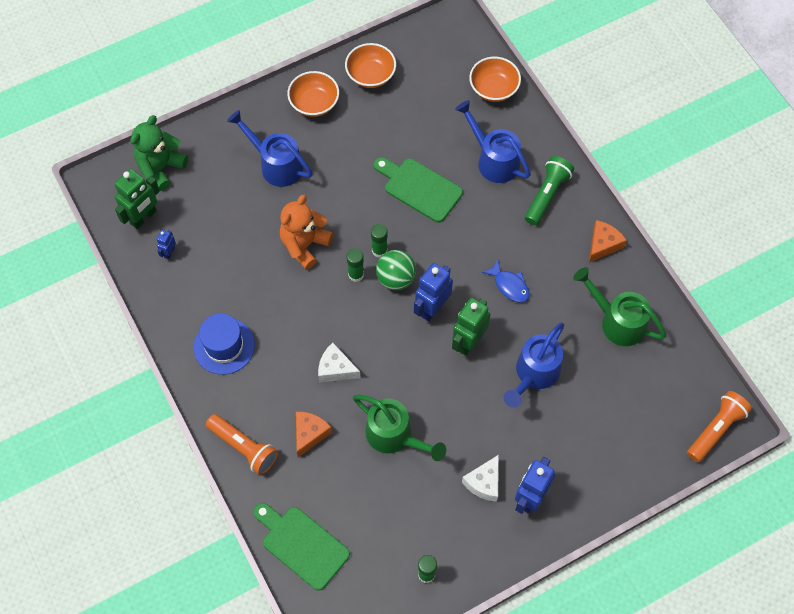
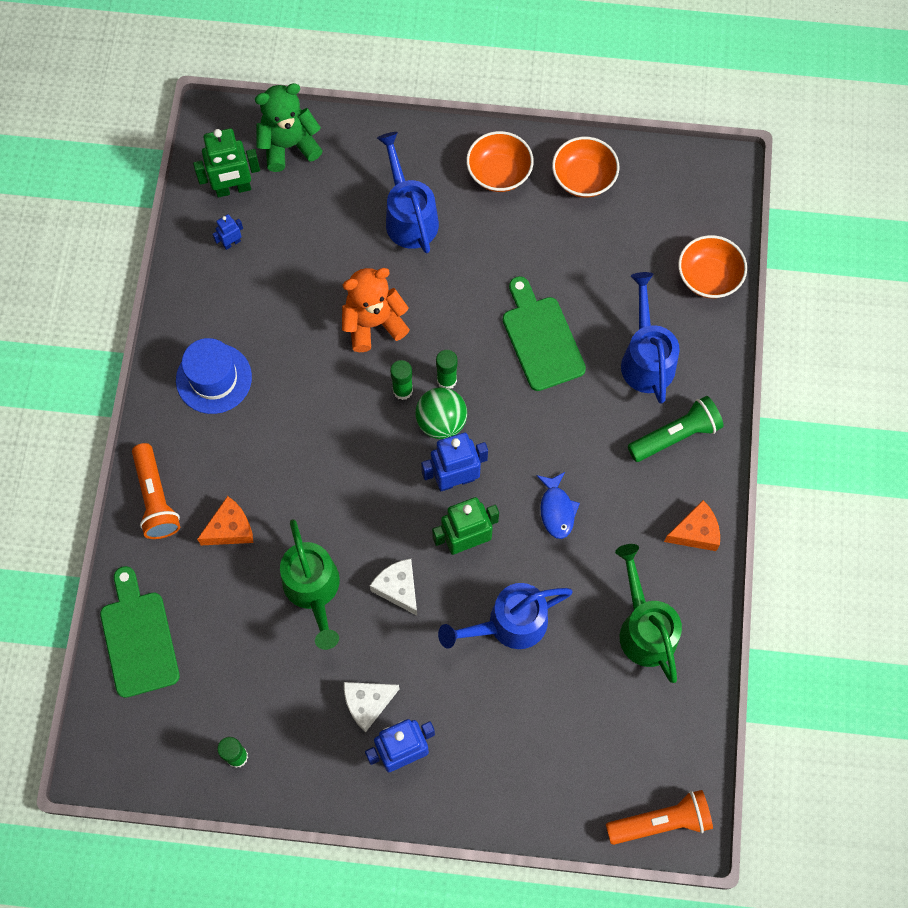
camera: 35 degrees right, 5 degrees up
(336, 369) = (307, 478): white cheese -> white cheese (398, 588)

